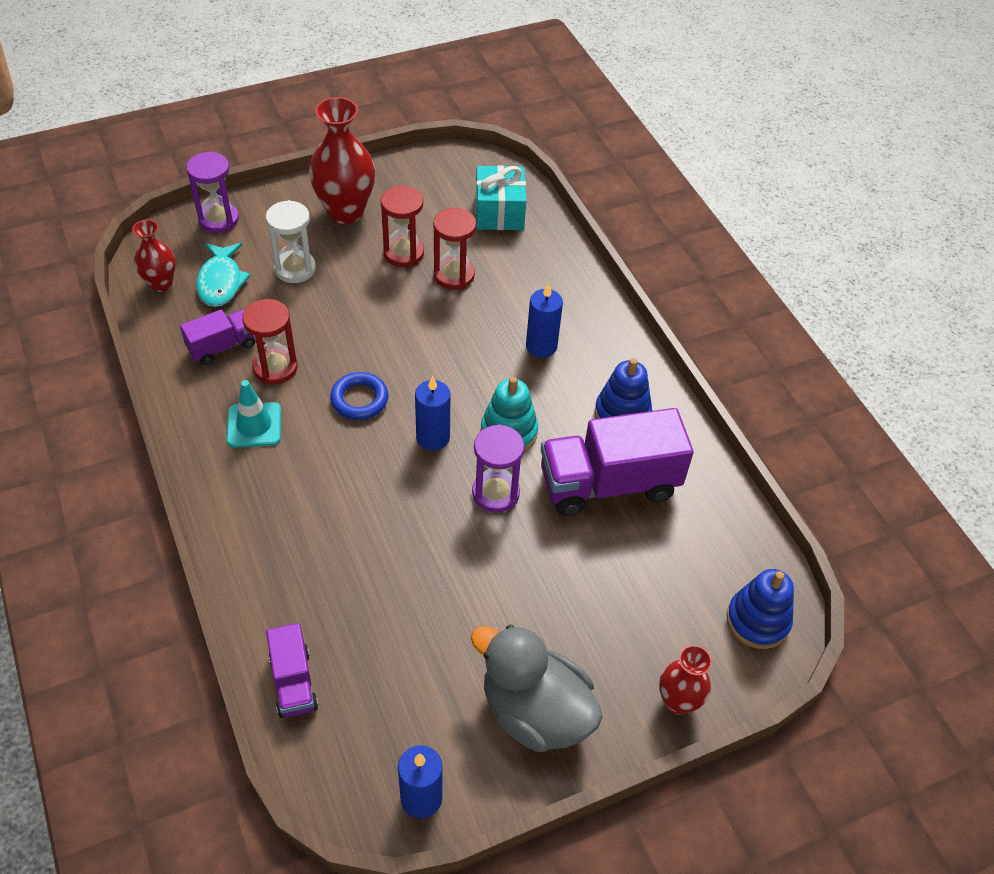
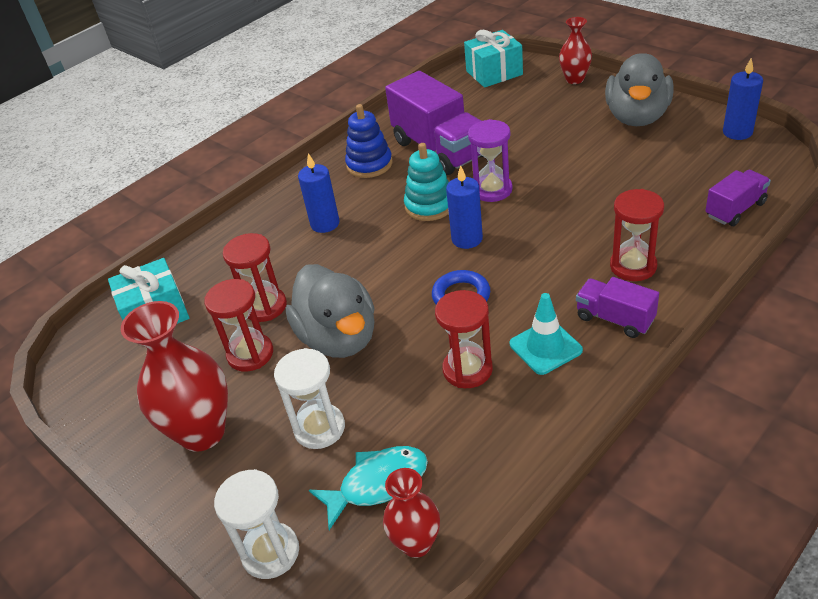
camera: 105 degrees left, 10 degrees down
(218, 219) = (270, 552): purple hourglass -> white hourglass
(222, 346) = (471, 426): purple truck -> purple truck (615, 319)
(290, 540) = (633, 266): none -> red hourglass
(377, 307) = (339, 338): none -> grey duck
(757, 620) = (494, 73): blue stacking toy -> turquoise gift

